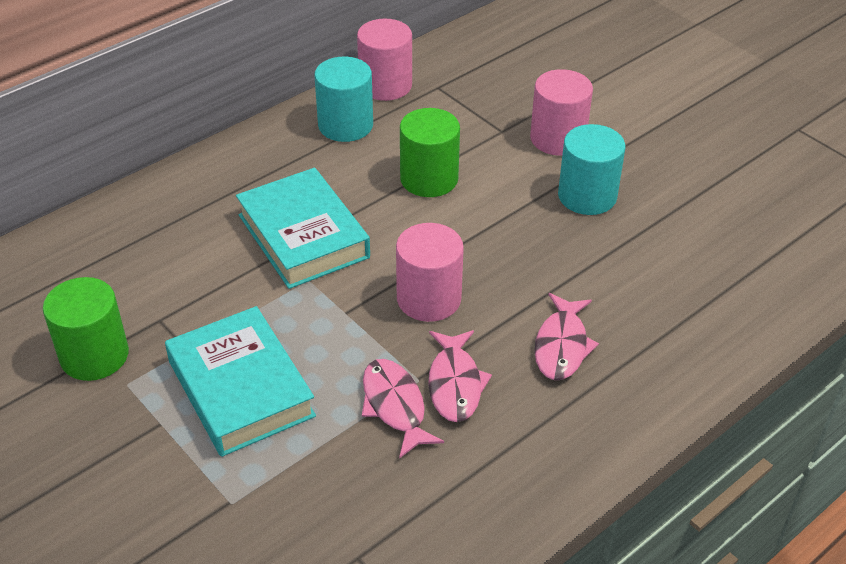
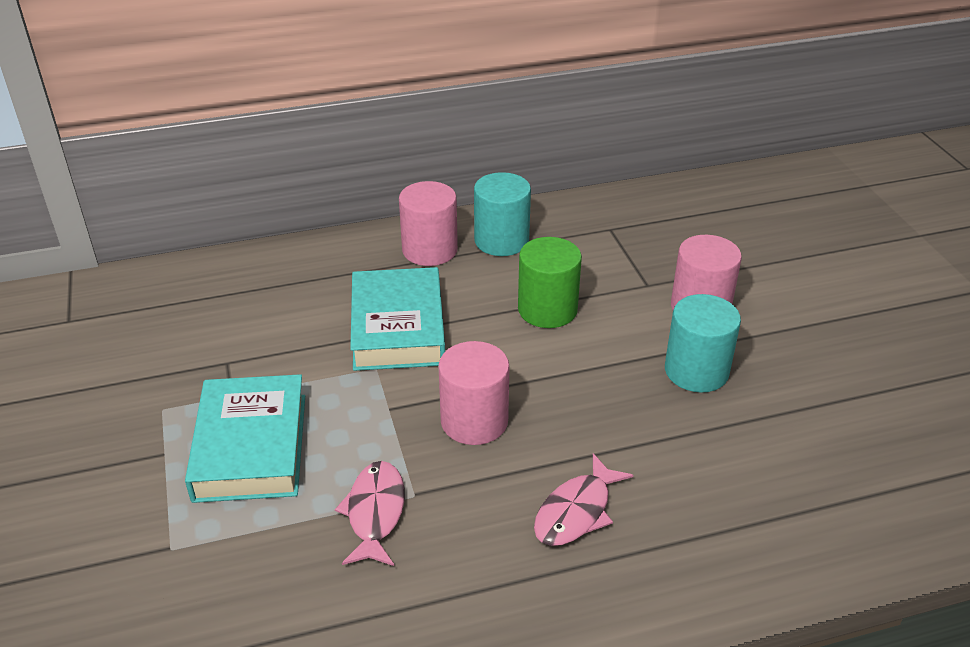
camera: 25 degrees right, 5 degrees down
(94, 355) = (154, 375): green cylinder -> none
(385, 85) = (561, 215): pink cylinder -> pink cylinder (429, 250)
(455, 384) = (446, 512): pink fish -> none

